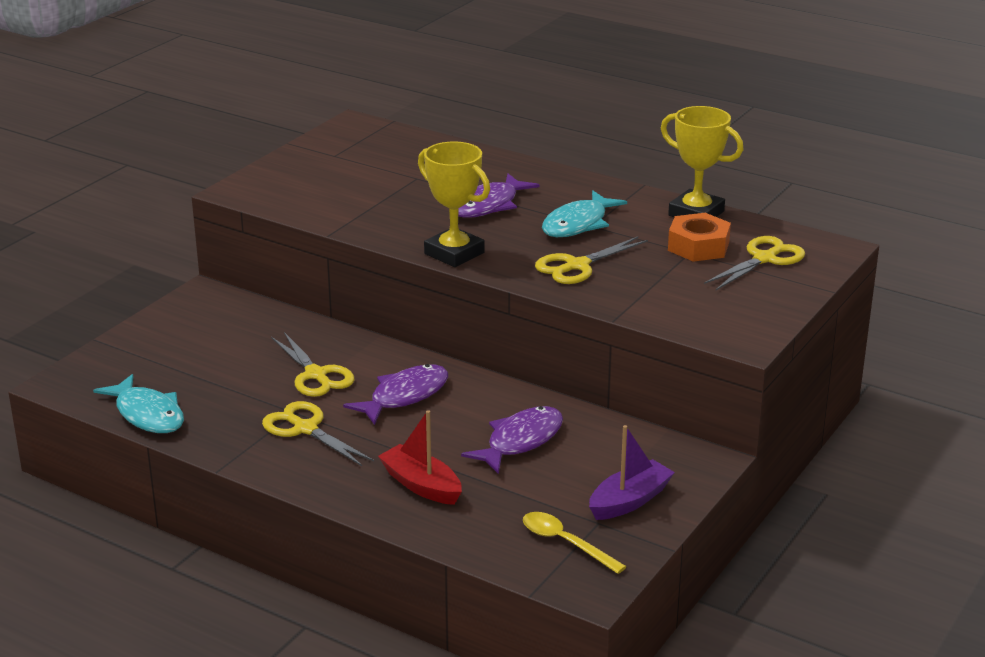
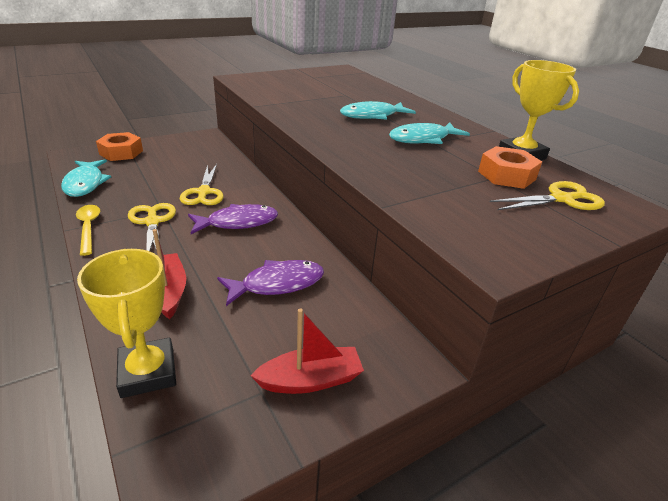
camera: 25 degrees right, 5 degrees up
(123, 358) = (121, 152): none -> orange nut
(454, 253) = (316, 133): yellow trophy -> yellow trophy (148, 372)
(488, 205) = (372, 116): purple fish -> turquoise fish
(565, 543) = (210, 403): yellow spoon -> yellow spoon (88, 228)
(577, 266) = (395, 162): yellow scissors -> none
(629, 501) = (310, 380): purple boat -> red boat

